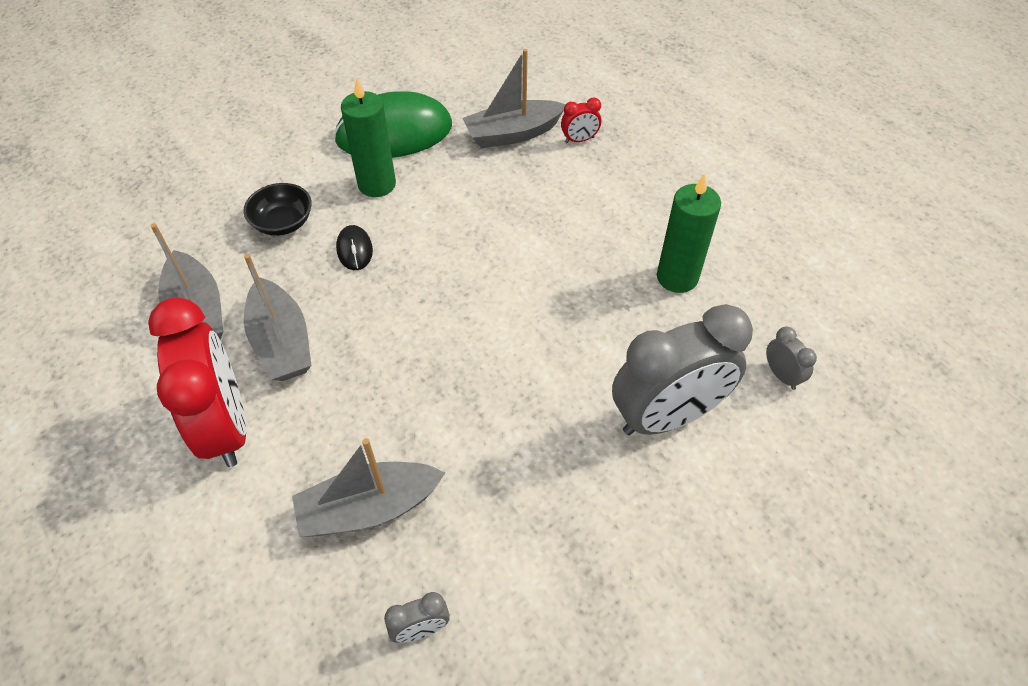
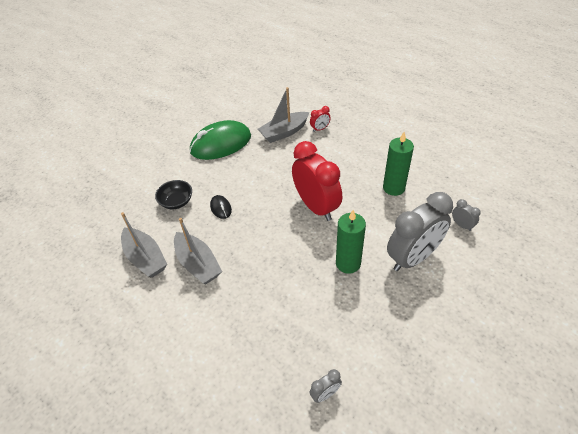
camera: 10 degrees left, 5 degrees down
(226, 426) = (183, 314): red clock -> red clock (316, 207)
(369, 508) = (276, 339): grey boat -> none
(377, 184) = (221, 172): green candle -> green candle (348, 263)

